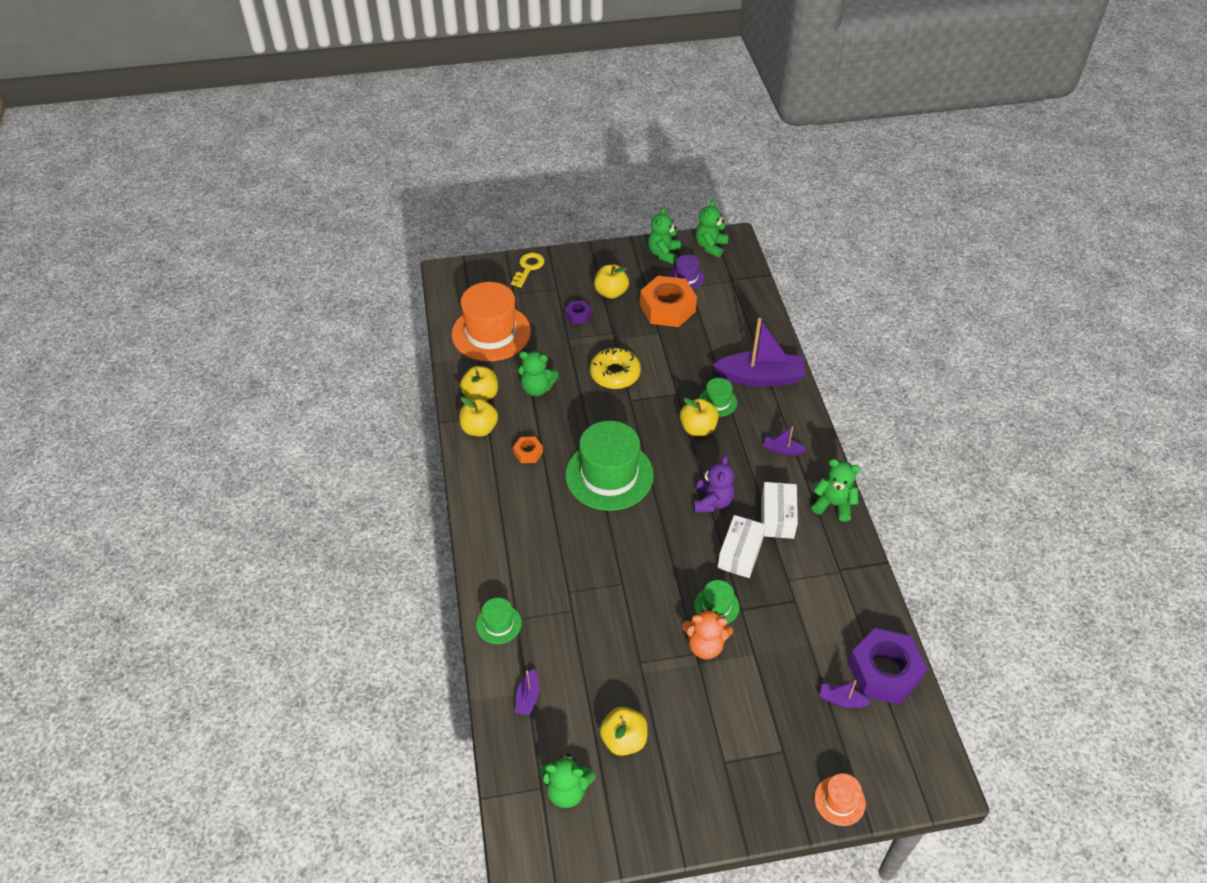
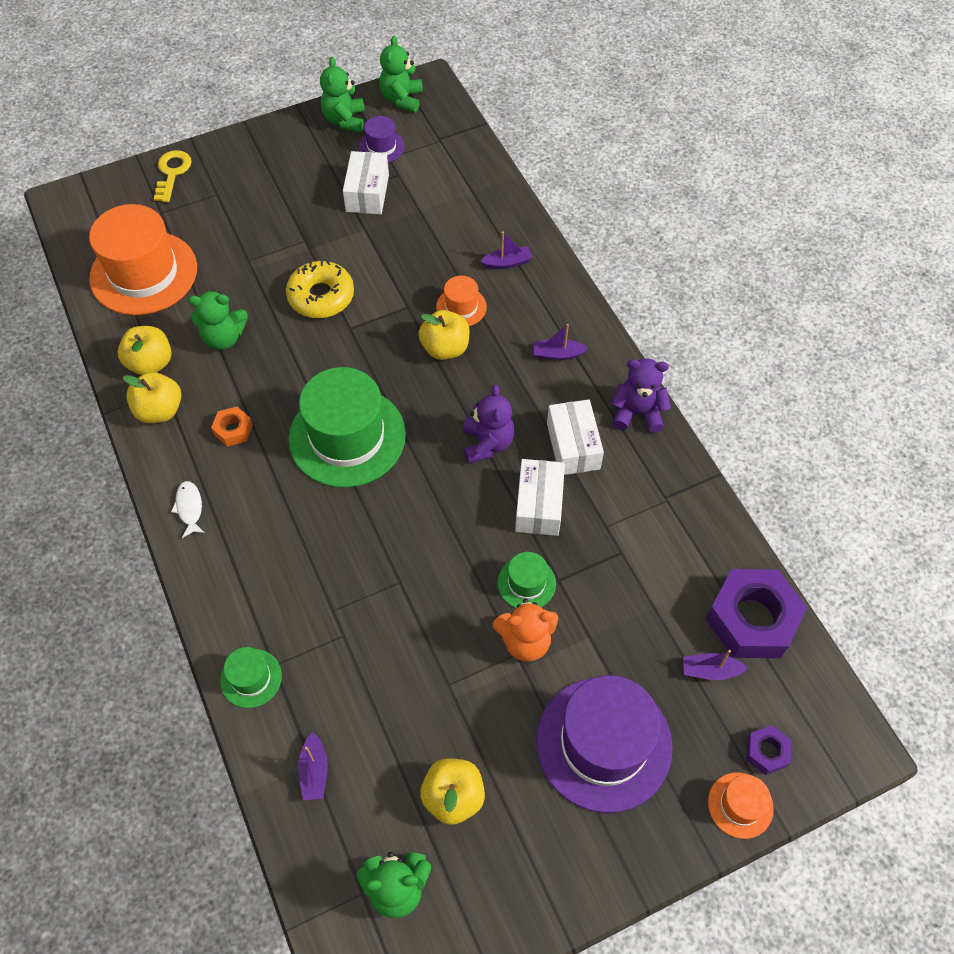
camera: 15 degrees left, 10 degrees up
(484, 499) = (189, 508): none -> white fish
(578, 315) = (254, 225): purple nut -> purple nut (766, 752)
(611, 292) = (289, 186): yellow apple -> none
(667, 308) = (367, 193): orange nut -> white box
(717, 402) = (461, 307): green hat -> orange hat
(746, 731) = (603, 743): none -> purple hat
(760, 377) = (507, 263): purple boat -> purple boat, size x0.44
(833, 504) = (637, 413): green teddy bear -> purple teddy bear

